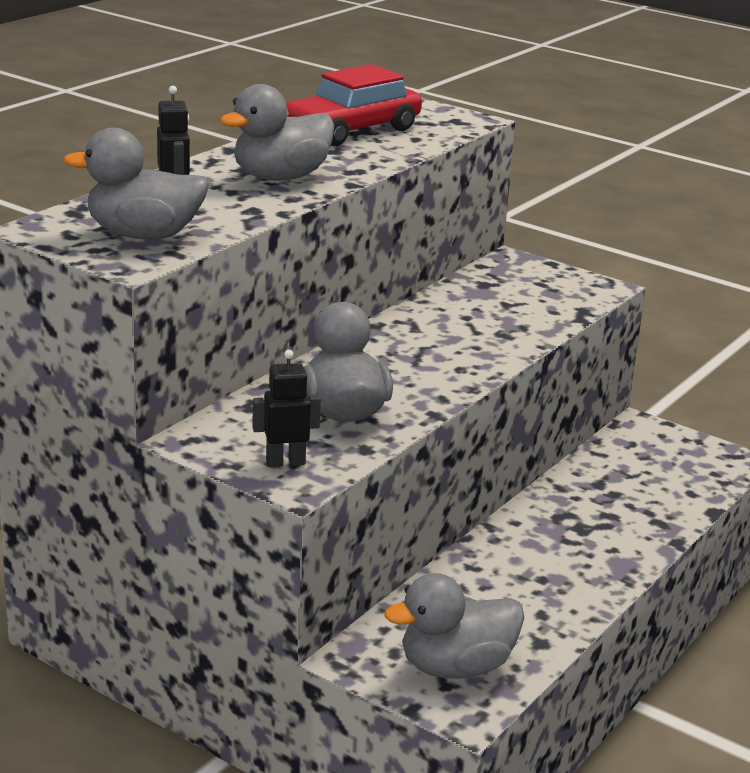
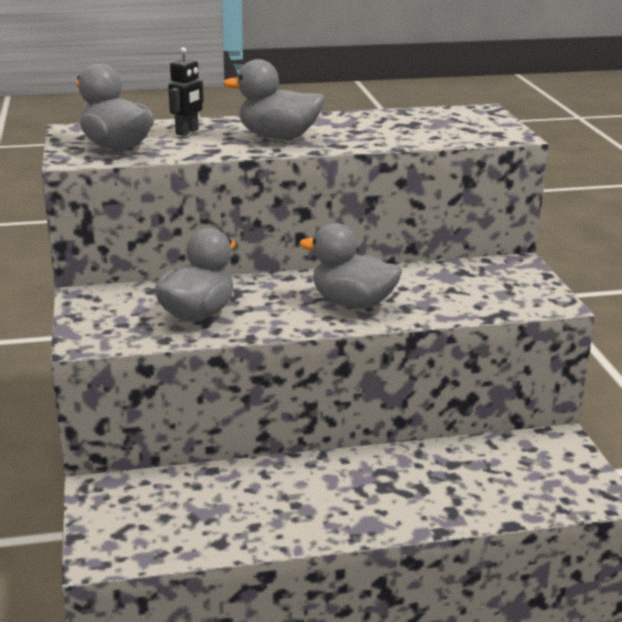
camera: 45 degrees right, 0 degrees up
(285, 462) = (104, 328): black robot -> none
(351, 130) = (400, 122): red car -> none
(455, 667) = (141, 527): grey duck -> grey duck (353, 303)

